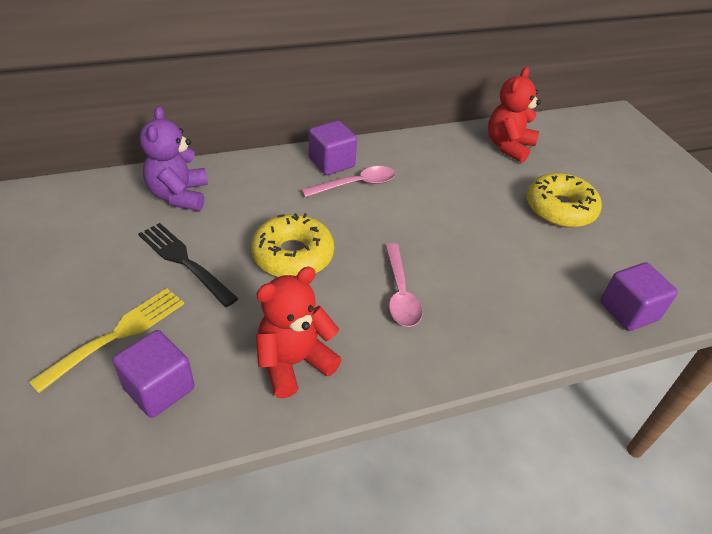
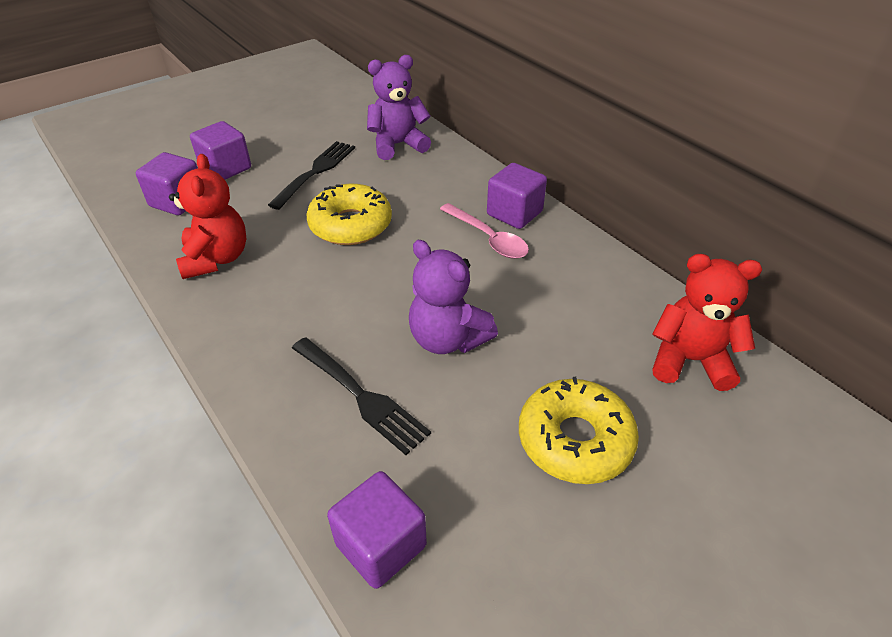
camera: 75 degrees right, 0 degrees up
(117, 334) = (226, 168): yellow fork -> purple cube
(294, 362) = (216, 259): red teddy bear -> red teddy bear turned 45 degrees clockwise
(400, 293) = (327, 307): pink spoon -> none
(460, 236) = (447, 339): none -> purple teddy bear
(506, 293) = (361, 396): none -> black fork

